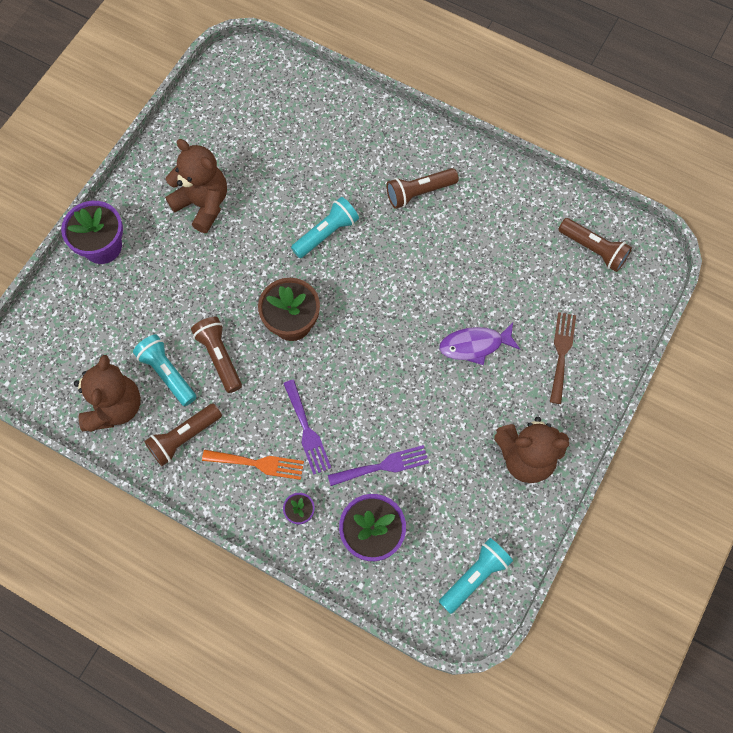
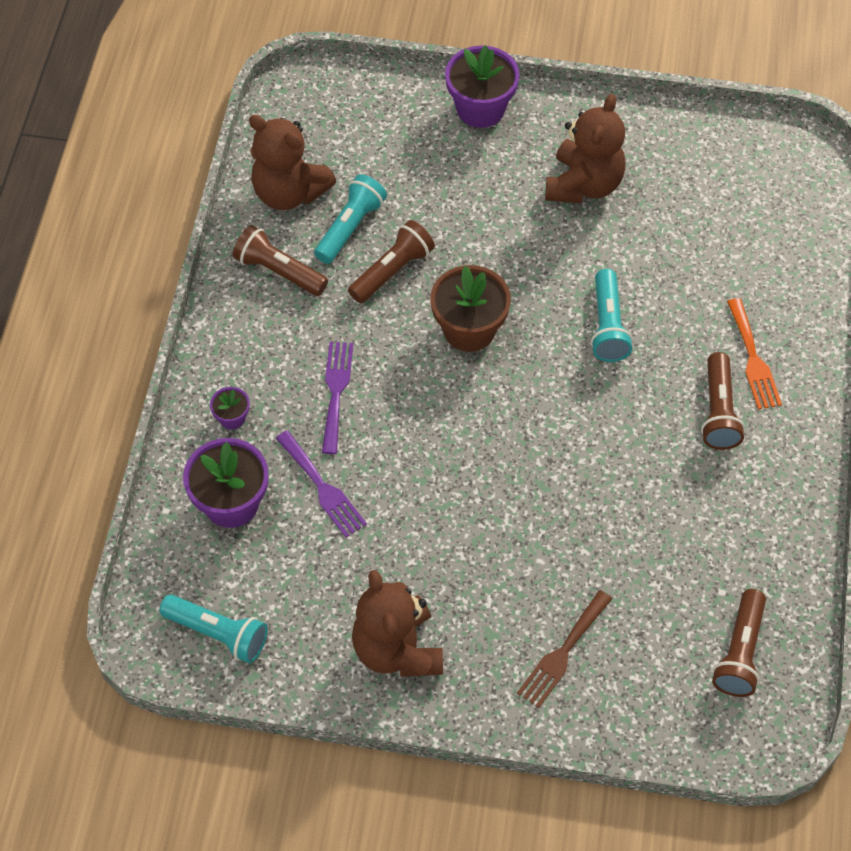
camera: 70 degrees right, 10 degrees down
(114, 407) = (289, 192): brown teddy bear -> brown teddy bear turned 45 degrees clockwise
(258, 463) = (275, 355): orange fork -> orange fork (753, 359)
(307, 430) = (336, 391): purple fork -> purple fork turned 135 degrees clockwise
(326, 233) = (608, 326): turquoise flashlight -> turquoise flashlight turned 60 degrees clockwise
(419, 193) = (719, 411): brown flashlight -> brown flashlight turned 135 degrees counterclockwise
(474, 345) = (528, 543): purple fish -> none
(561, 353) = (563, 653): brown fork -> brown fork turned 135 degrees clockwise

